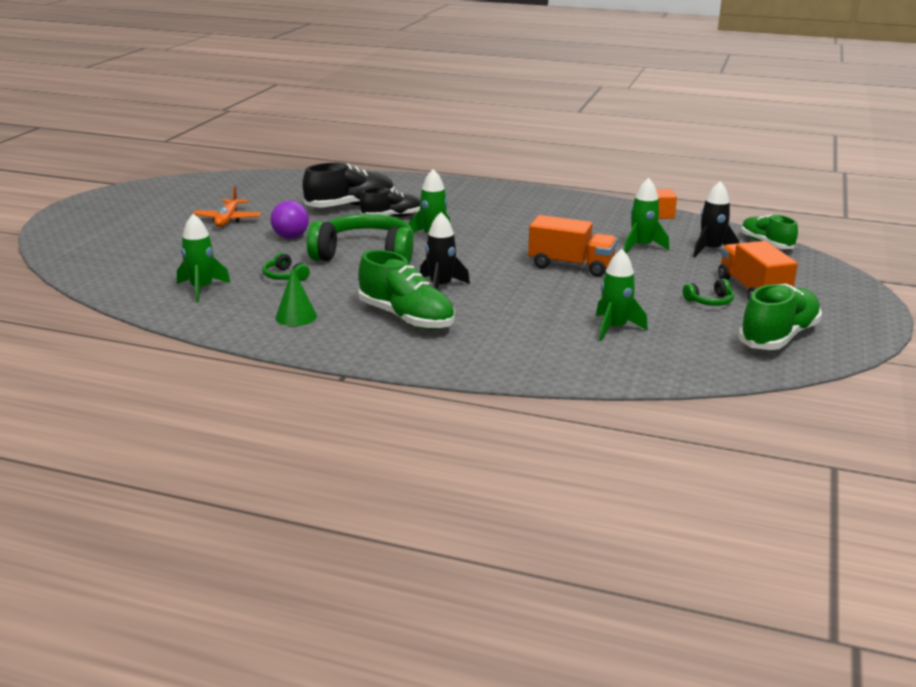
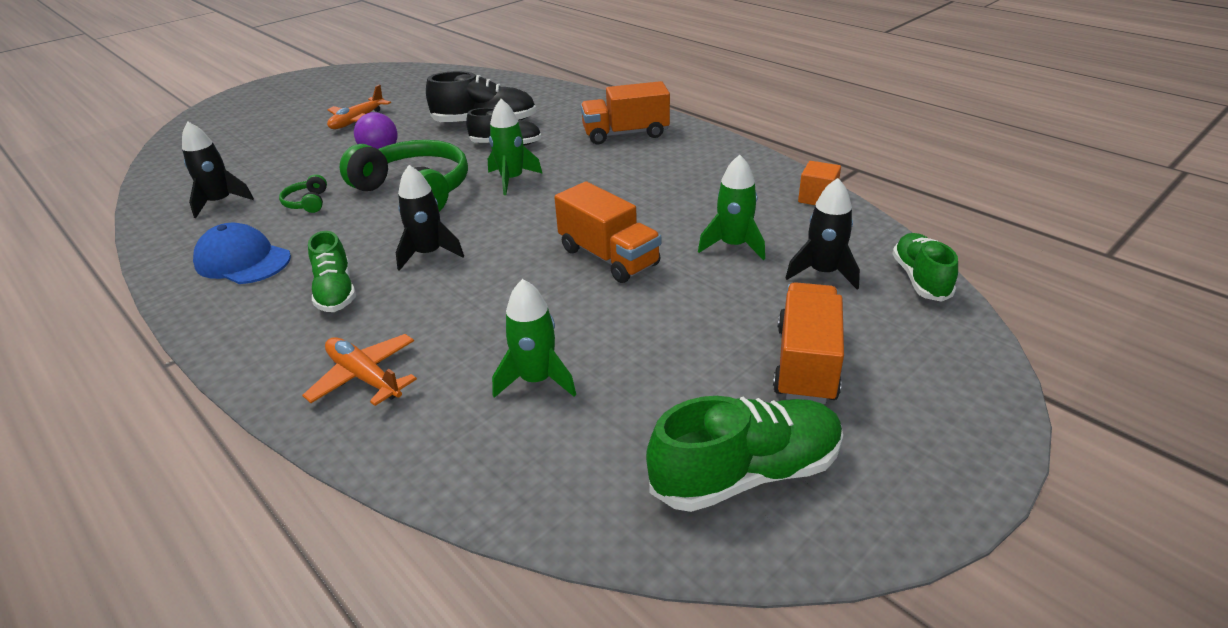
camera: 30 degrees right, 10 degrees up
(201, 289) = (220, 202): green rocket -> black rocket
(296, 317) = (243, 260): green cone -> blue cap
(406, 318) = (336, 292): green shoe -> green shoe, size x0.66
(477, 198) = (625, 134): none -> orange truck
(503, 350) = (364, 377): none -> orange plane
(710, 301) = (719, 367): green headphones -> none

